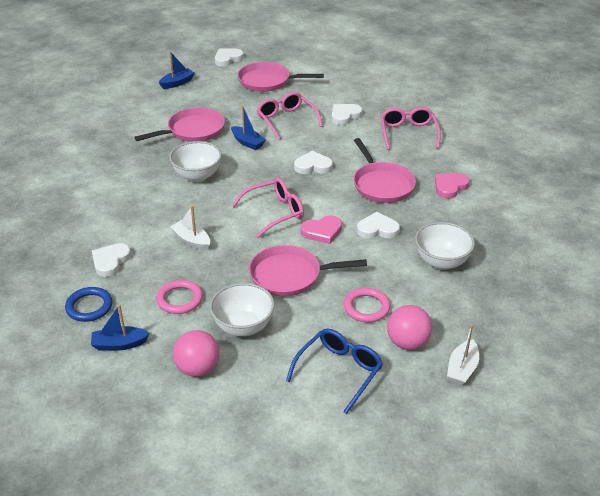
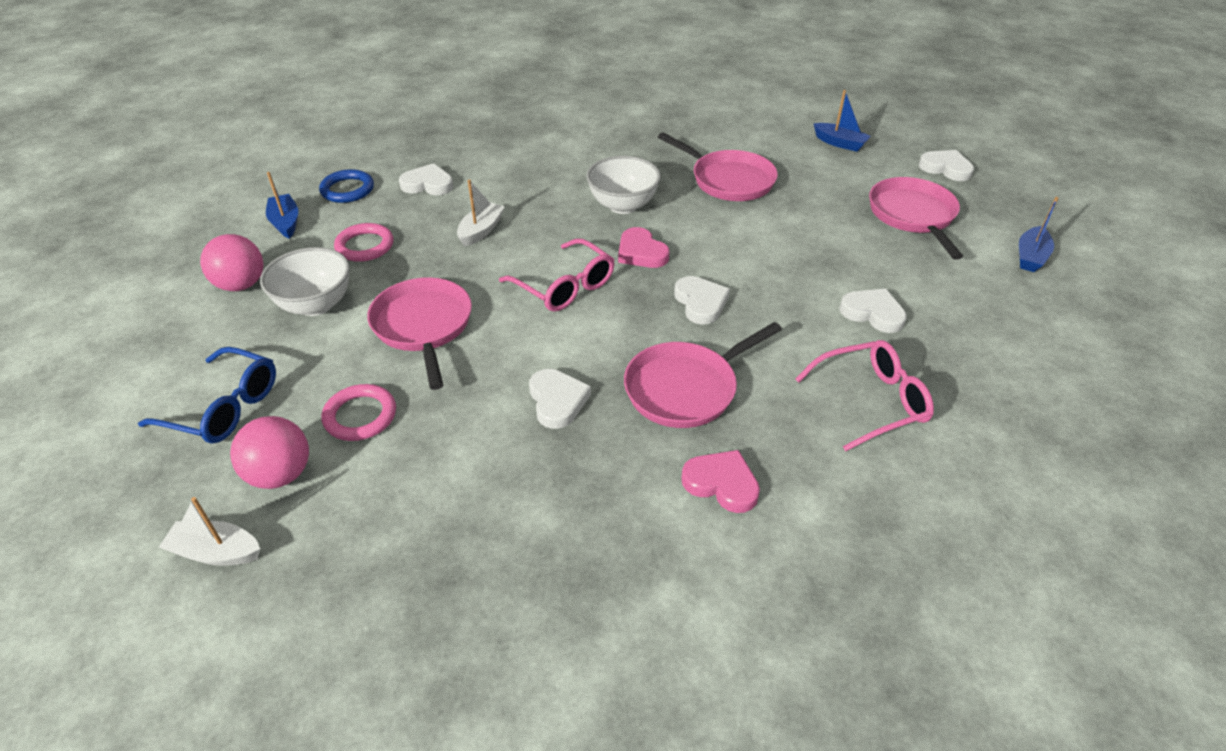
camera: 75 degrees right, 5 degrees up
(247, 142) = (727, 230): blue boat -> blue boat (1030, 257)
(286, 120) = (813, 254): pink glasses -> none
(322, 232) = (533, 341): pink heart -> pink heart (641, 252)
(441, 262) = (488, 495): white bowl -> none

